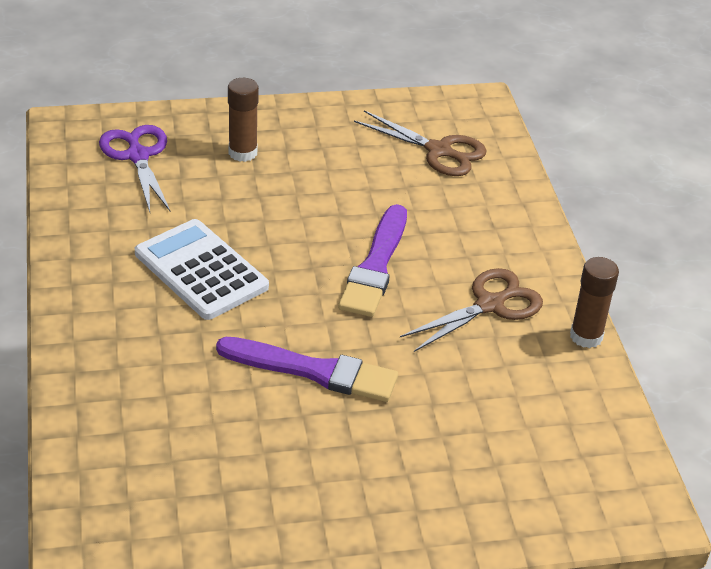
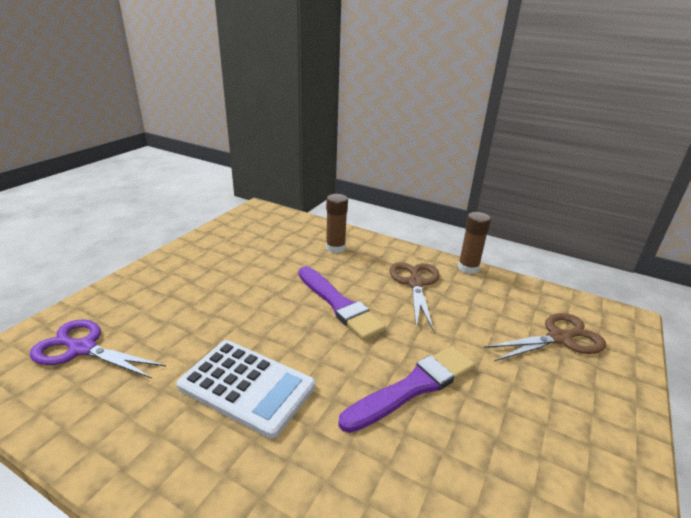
camera: 50 degrees left, 10 degrees down
(201, 270) = (247, 386): white calculator -> white calculator turned 150 degrees counterclockwise
(243, 153) = (164, 299): brown glue stick -> brown glue stick (335, 248)
(439, 151) = (274, 236): brown scissors -> brown scissors (559, 338)

